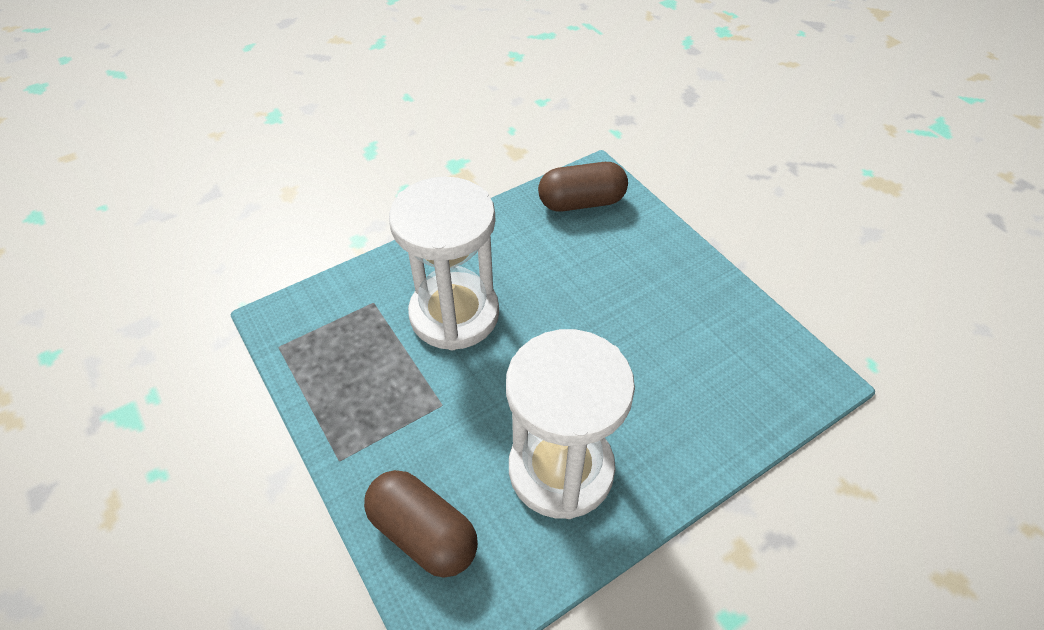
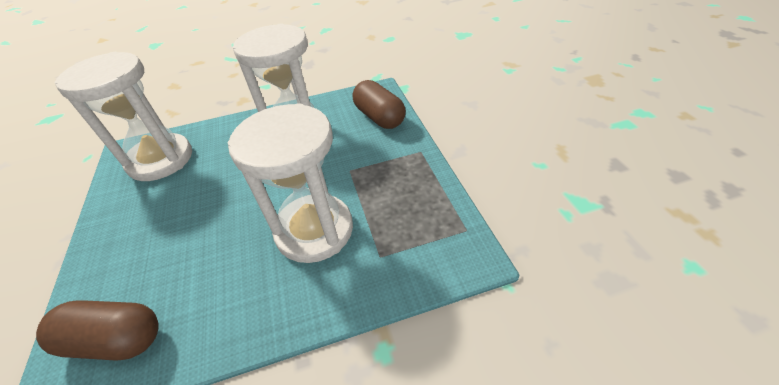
camera: 160 degrees left, 5 degrees down
(740, 371) = (161, 160): none -> white hourglass

